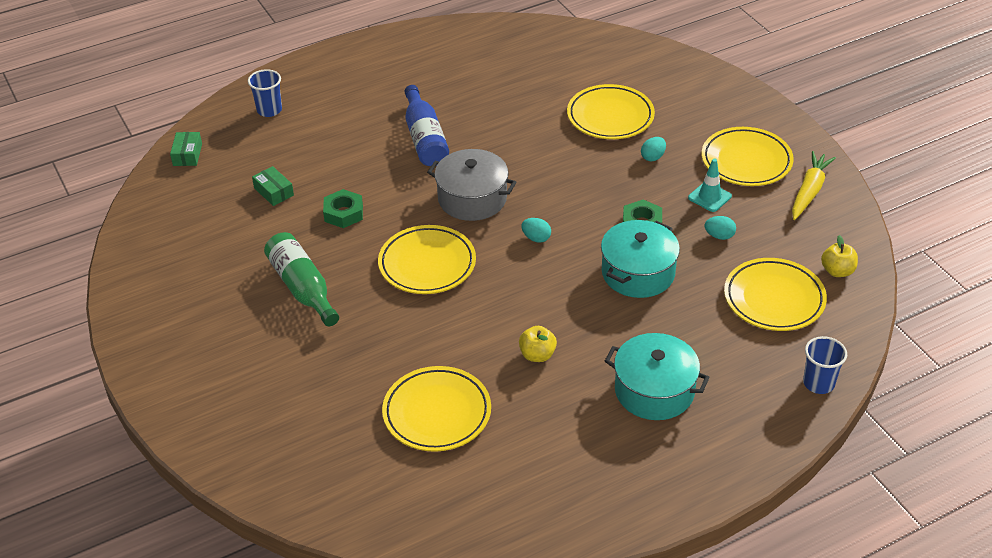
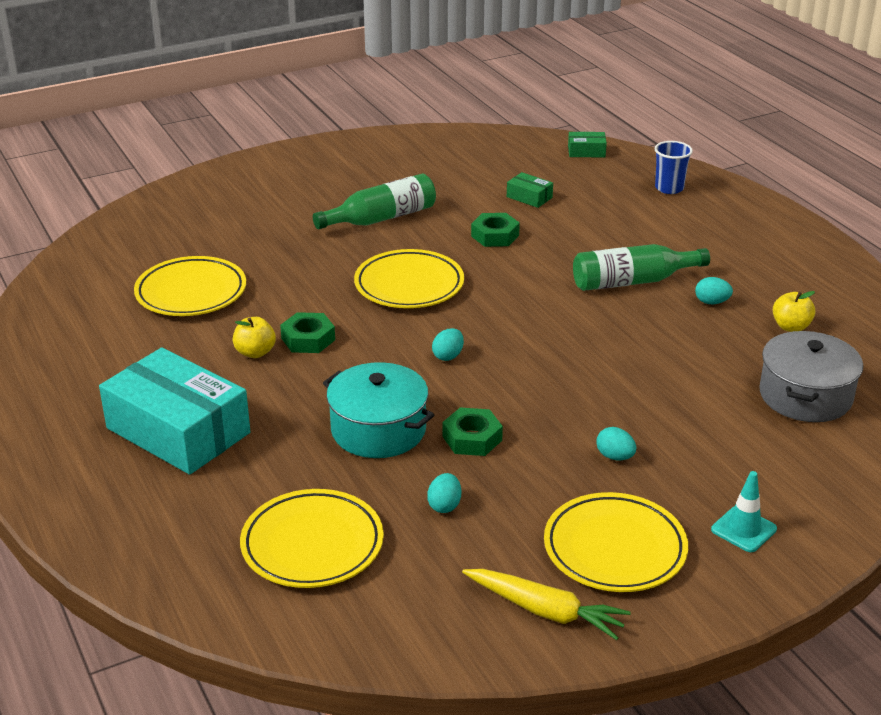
camera: 90 degrees right, 10 degrees down
(274, 192) = (529, 197): green box -> green box turned 75 degrees clockwise
(425, 138) = (632, 281): blue bottle -> green bottle
(456, 101) = (711, 302): none -> turquoise egg
(472, 199) = (520, 313): grey pot -> grey pot (805, 396)
(515, 323) = (308, 339): none -> green nut
(610, 117) = (703, 423): yellow plate -> none
(654, 391) = (178, 430): turquoise pot -> turquoise box
(709, 197) = (528, 503): turquoise traffic cone -> turquoise traffic cone (743, 529)
(818, 383) = (149, 568): blue cup -> none
(837, 271) = (360, 617): yellow apple -> yellow apple (791, 327)

